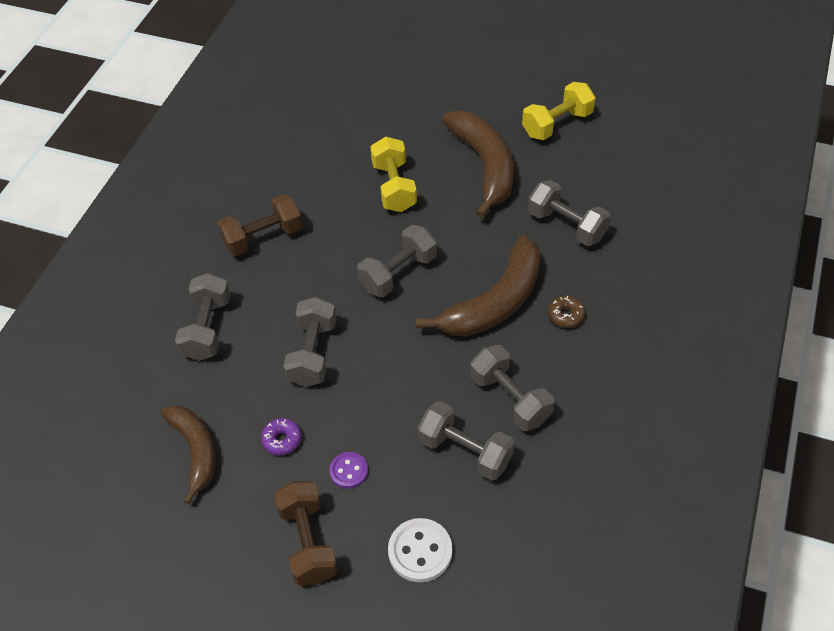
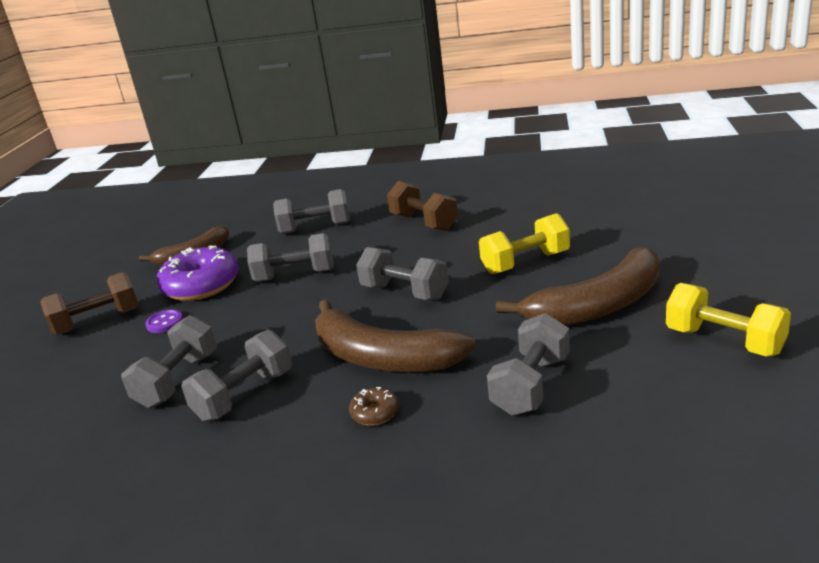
camera: 80 degrees right, 25 degrees down
(282, 440) = (201, 285): purple donut -> purple donut, size x2.22
(420, 551) = (70, 379): white button -> none

